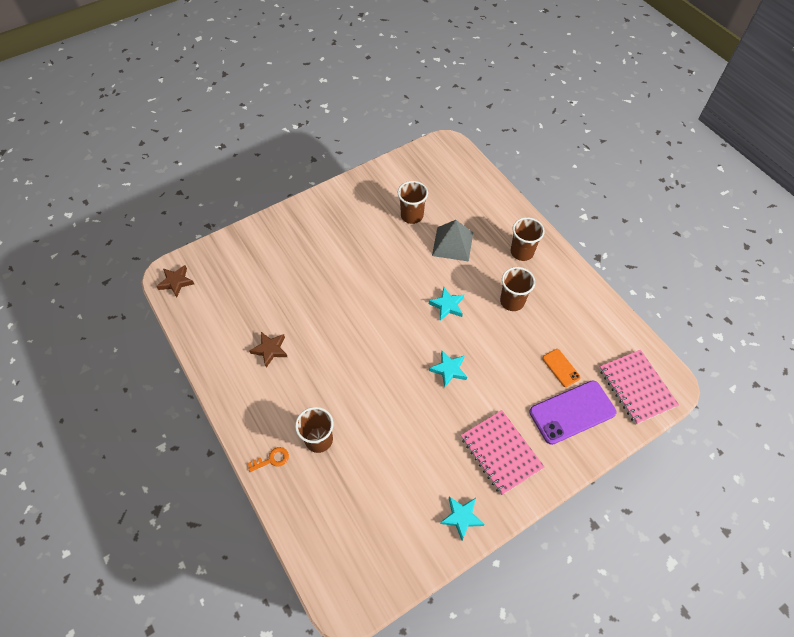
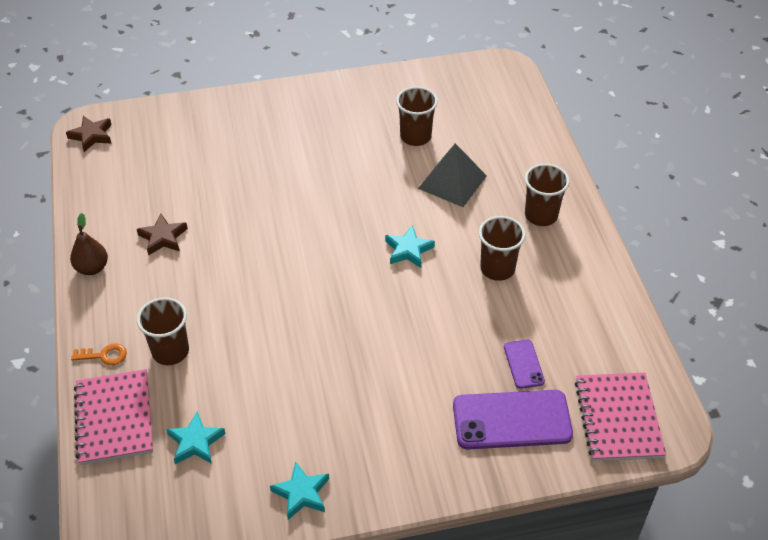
camera: 20 degrees right, 10 degrees down
(229, 391) = (92, 268): none -> brown pear
(449, 370) = (372, 323): turquoise star -> turquoise star (195, 442)
(501, 452) = (391, 437): pink notebook -> pink notebook (114, 418)
(561, 368) = (524, 364): orange phone -> purple phone

